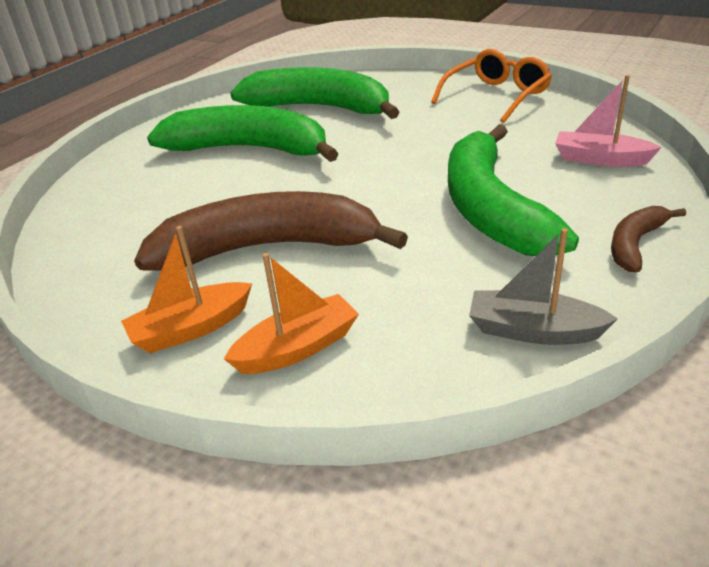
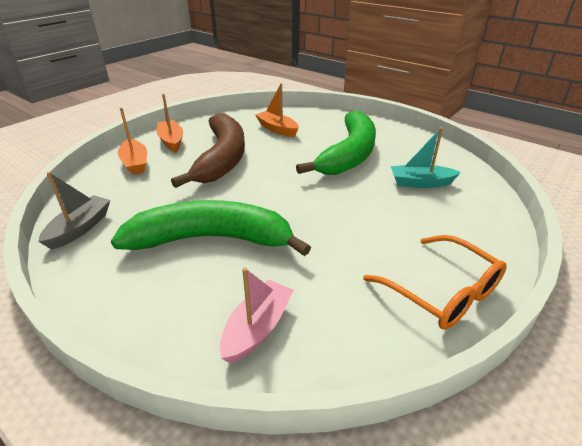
camera: 95 degrees right, 0 degrees up
(151, 215) = (277, 129): none -> orange boat
(320, 108) = (420, 183): green banana -> turquoise boat
(635, 244) = (115, 299): brown banana -> none

